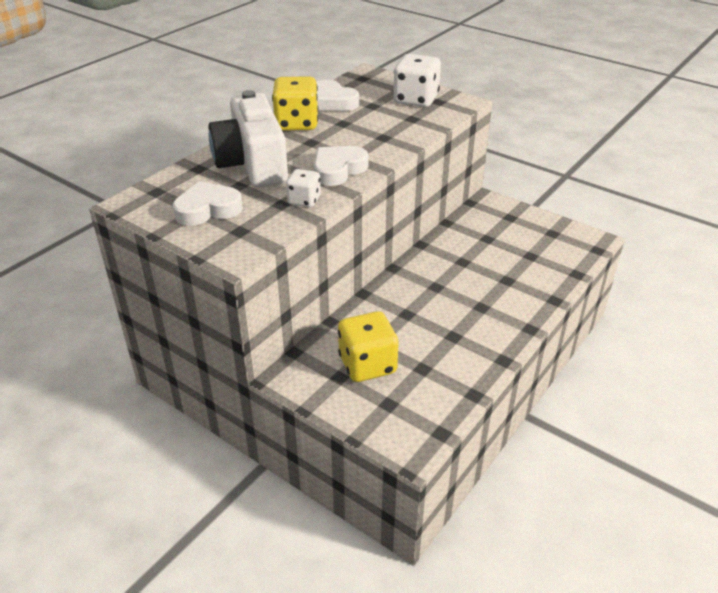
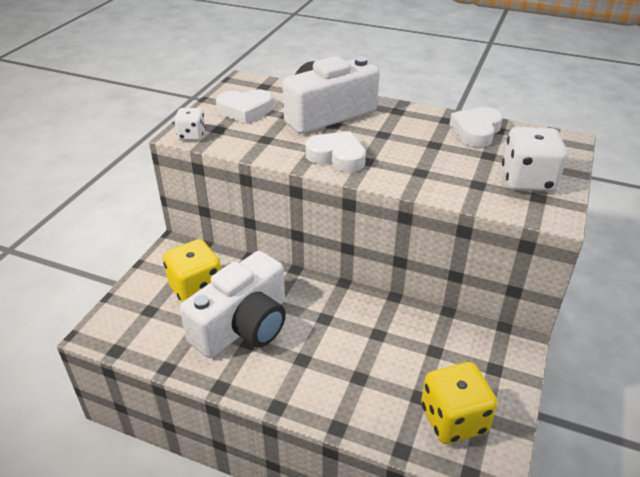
camera: 75 degrees right, 0 degrees up
(208, 209) = (245, 110): white heart -> white heart turned 120 degrees clockwise
(296, 123) = (414, 121): yellow dice -> yellow dice (453, 419)
(304, 200) = (274, 148): white dice -> white dice (191, 135)
(431, 337) = (243, 325): none -> white camera

